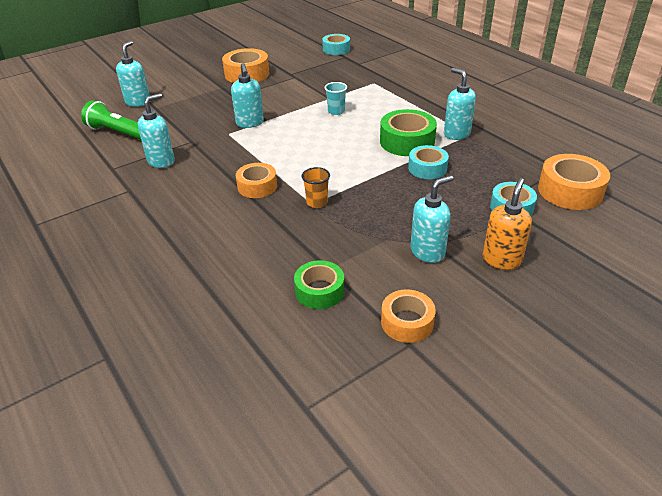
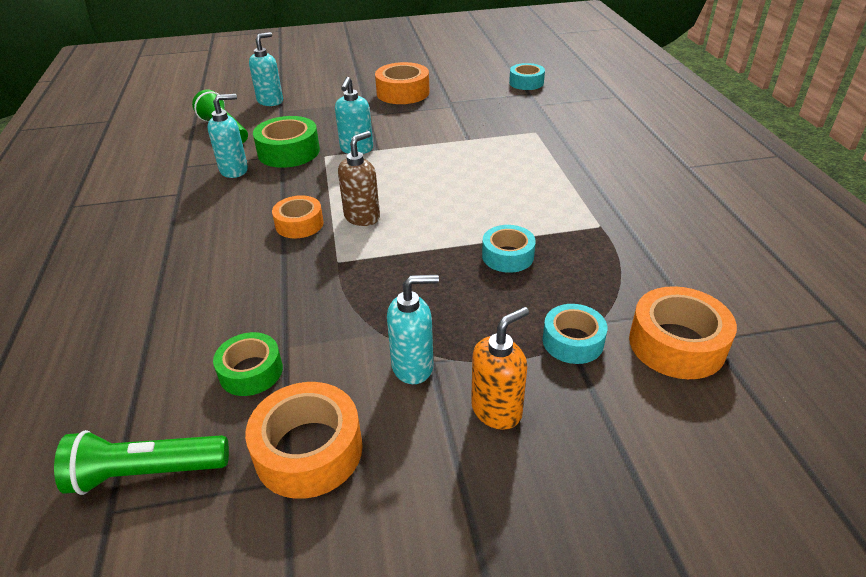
camera: 25 degrees right, 0 degrees up
(301, 169) = (362, 217): none -> brown soap dispenser
(308, 376) = (147, 472): none -> green flashlight
(317, 202) = (343, 262): orange cup -> none
(336, 111) = (461, 157): turquoise cup -> none
(407, 141) = (512, 215): green tape -> green tape (289, 152)
(407, 322) = (308, 450): orange tape -> orange tape, size x1.52
(456, 134) = (583, 221): turquoise soap dispenser -> none

